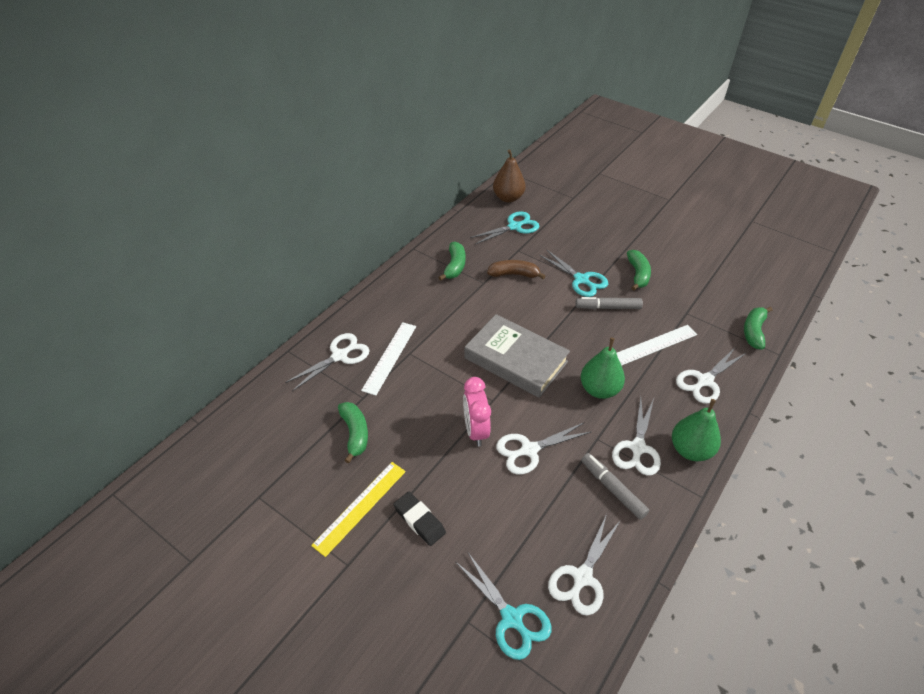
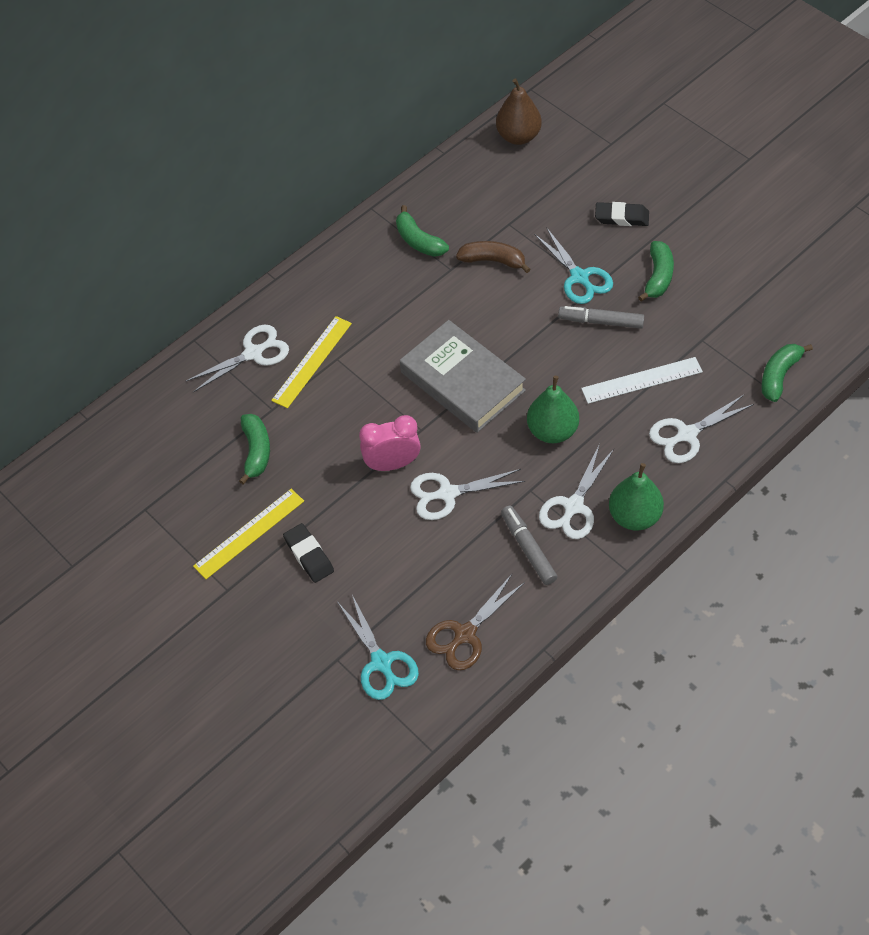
camera: 15 degrees right, 10 degrees up
(390, 357) = (312, 361): white ruler -> yellow ruler
(454, 266) = (419, 241): green banana -> green banana turned 120 degrees clockwise
(475, 430) = (392, 464): pink clock -> pink clock turned 75 degrees clockwise
(514, 227) = (514, 186): turquoise scissors -> none
(582, 577) = (465, 634): white scissors -> brown scissors
(597, 240) = (621, 217): none -> black eraser

